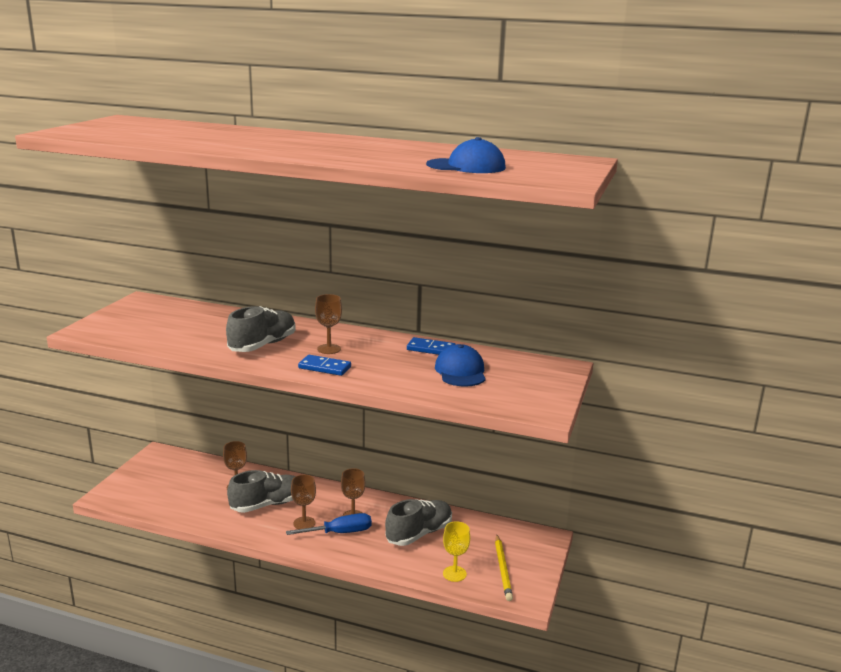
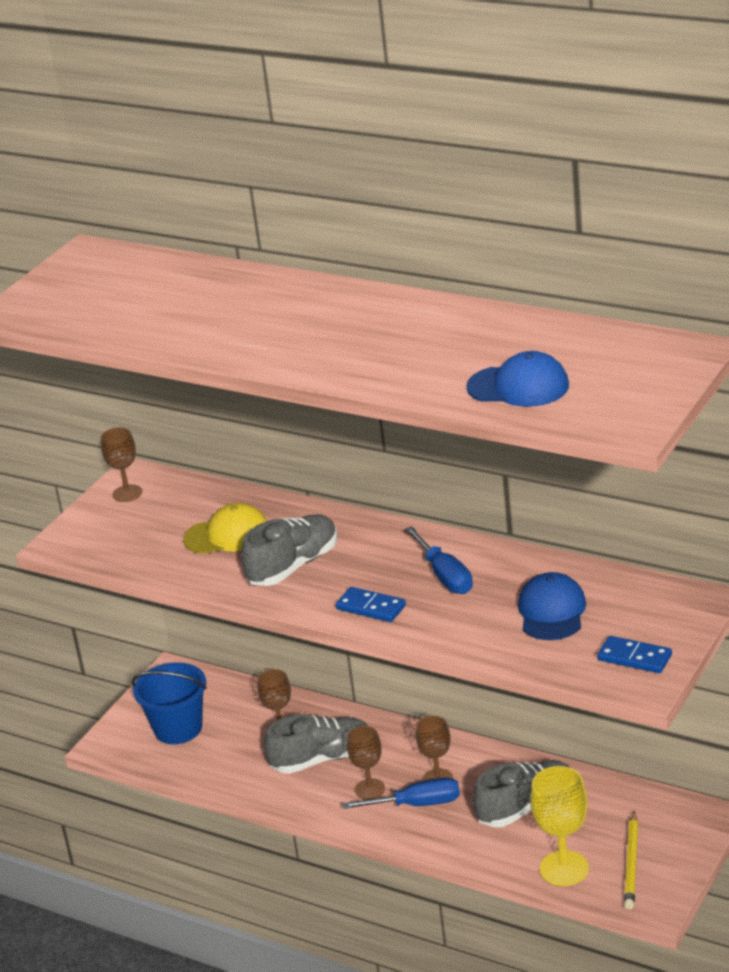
camera: 15 degrees right, 10 degrees up
(161, 486) = (178, 728): none -> blue bucket
(212, 329) = (227, 535): none -> yellow cap
(329, 349) = (381, 571): brown goblet -> brown goblet (127, 493)
(376, 352) = (445, 575): none -> blue screwdriver
(431, 349) = (521, 568): blue domino -> blue domino (634, 658)
(454, 574) = (564, 868): yellow goblet -> yellow goblet, size x1.53

